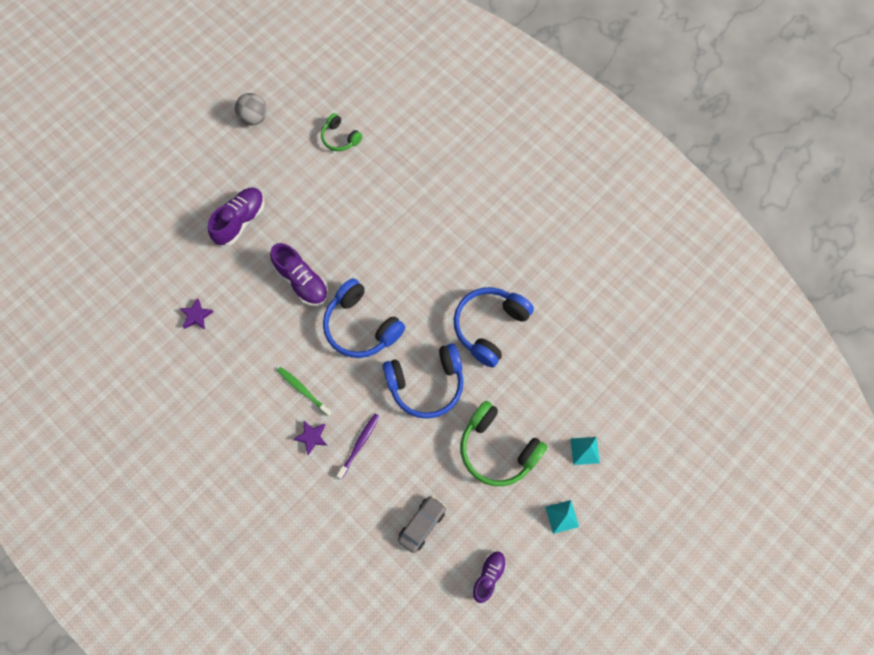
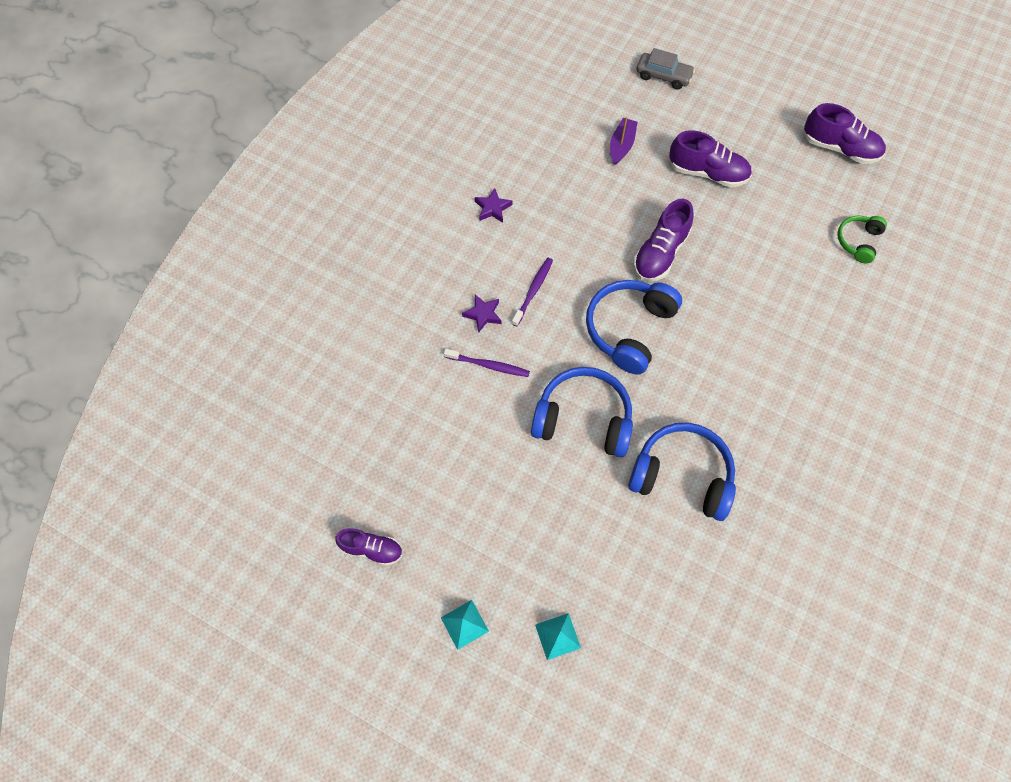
camera: 75 degrees right, 5 degrees down
(188, 278) = (621, 145): none -> purple boat
(196, 316) = (582, 166): purple star -> purple star (492, 208)
(254, 118) = (839, 148): grey ball -> purple shoe
(303, 390) = (533, 290): green toothbrush -> purple toothbrush
(422, 524) = (414, 457): grey car -> grey car (663, 76)
(426, 384) = (583, 419): blue headphones -> blue headphones turned 135 degrees clockwise
(498, 449) = (528, 523): green headphones -> none

